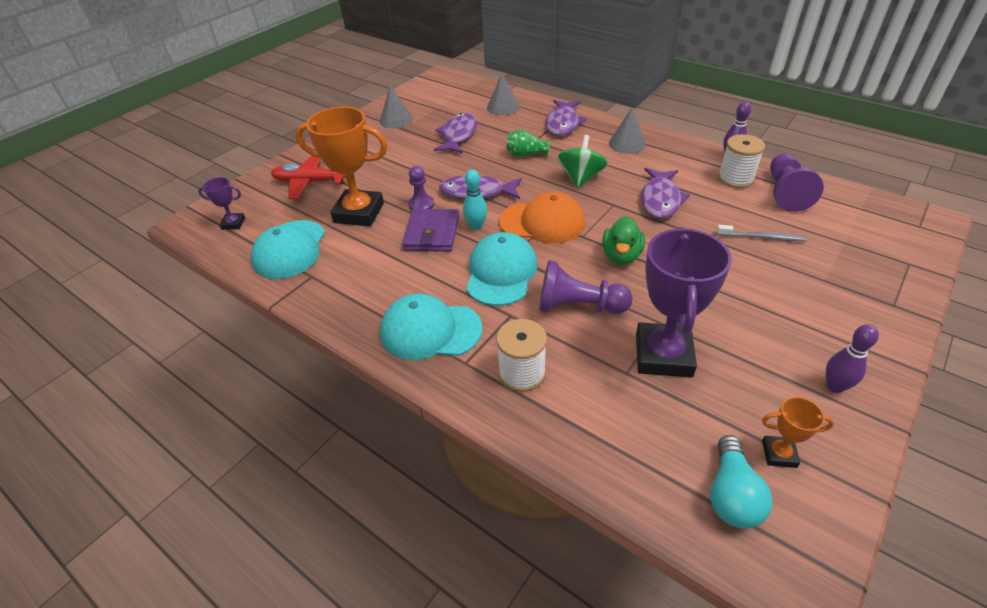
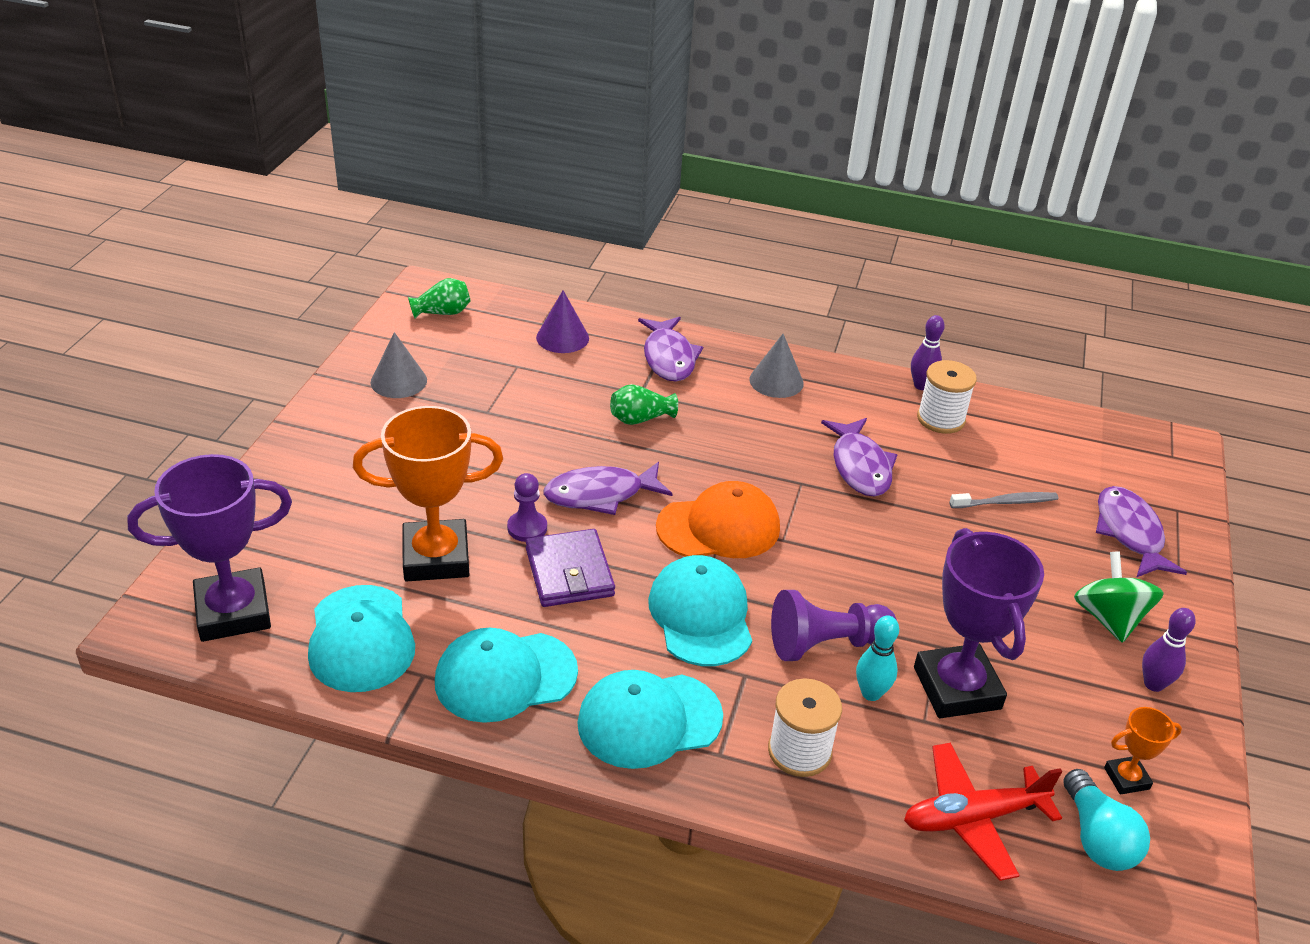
camera: 25 degrees left, 5 degrees down
(233, 223) = (233, 612): purple trophy -> purple trophy, size x2.16
(310, 182) = (321, 516): red plane -> red plane (973, 818)
(357, 286) = (505, 676): none -> turquoise cap
(441, 88) = (442, 312): none -> green vase
(458, 135) = (518, 398): purple fish -> purple fish (1130, 533)
(476, 226) = (628, 550): turquoise bowling pin -> turquoise bowling pin (871, 693)
(503, 107) = (562, 337): grey cone -> purple cone
(580, 178) = (738, 447): green spinning top -> green spinning top (1109, 618)
(621, 256) = (847, 560): green duck -> none
(785, 193) = (1008, 431): purple pawn -> none

